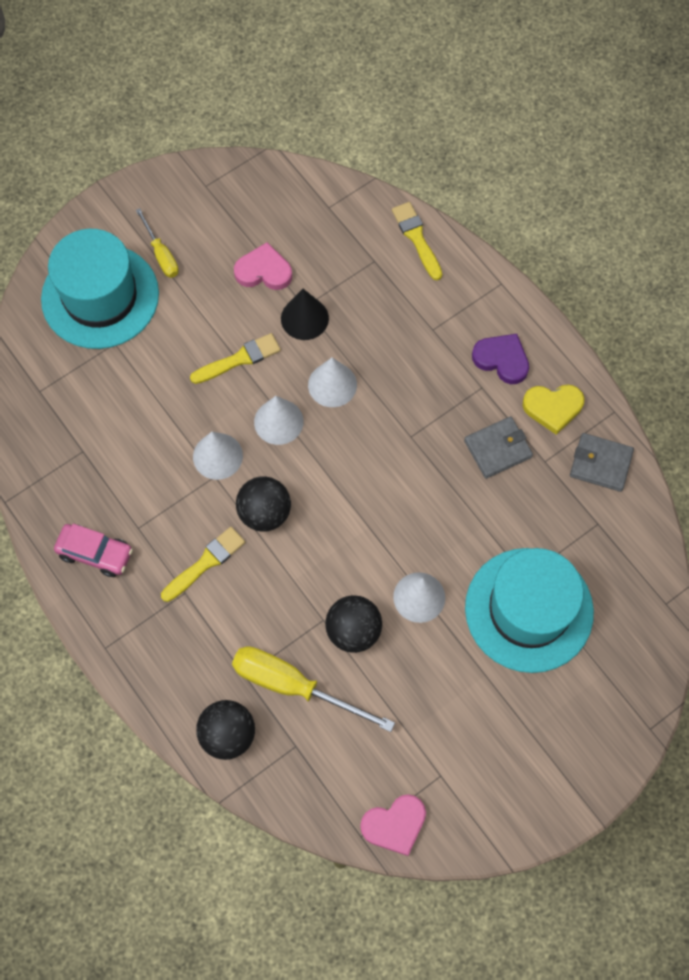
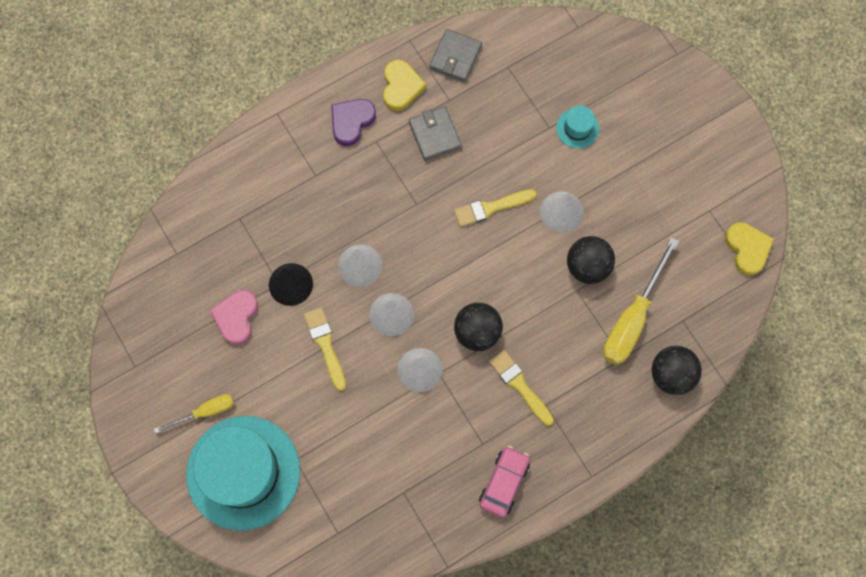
camera: 85 degrees left, 5 degrees up
(394, 825) = (747, 249): pink heart -> yellow heart
(417, 238) = (221, 179): yellow brush -> yellow brush (491, 208)
(529, 610) = (577, 128): turquoise hat -> turquoise hat, size x0.41

